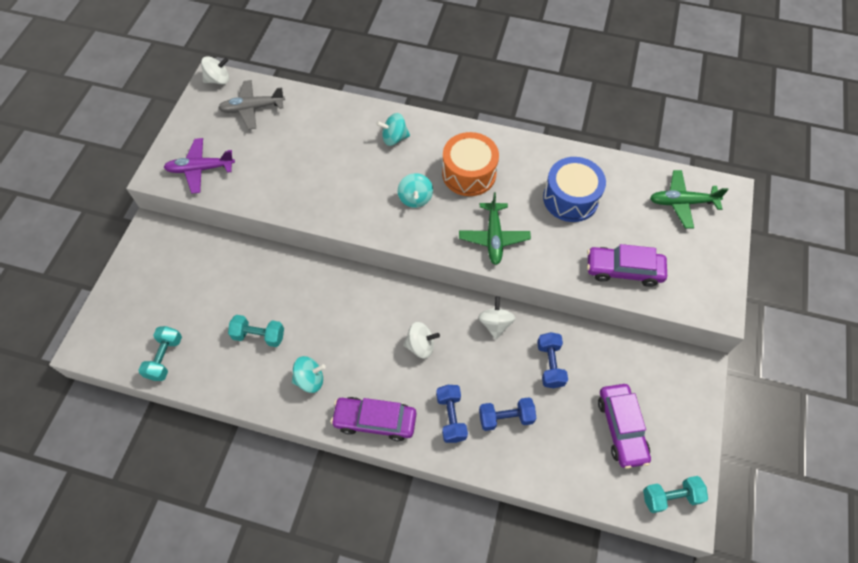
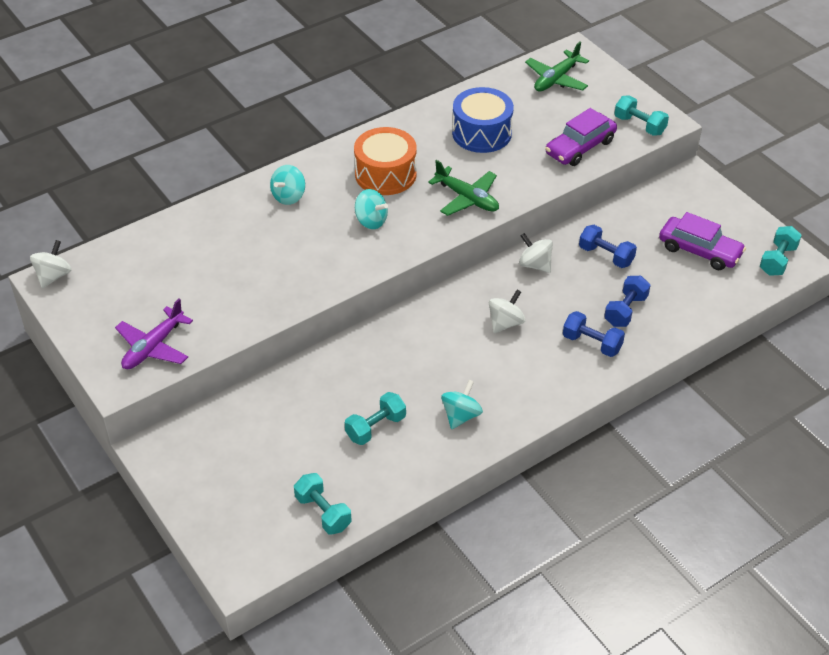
camera: 50 degrees left, 15 degrees down
(252, 108) = (126, 271): grey plane -> none
(375, 420) = (546, 394): purple car -> none
(693, 293) = (639, 125): none -> turquoise dumbbell

